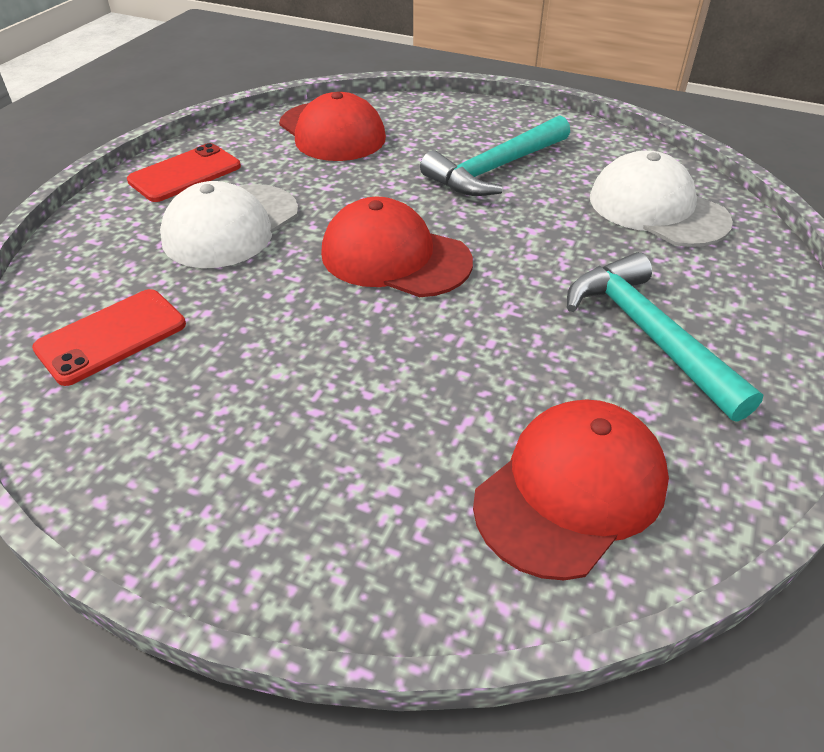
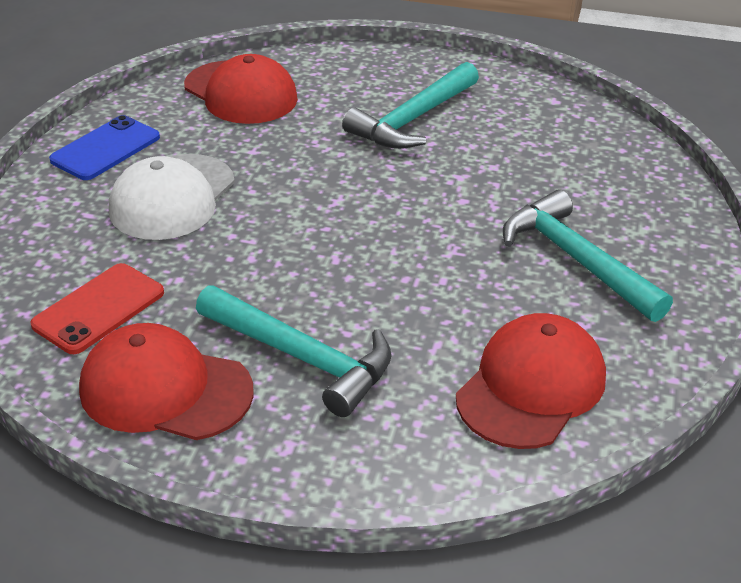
camera: 10 degrees left, 5 degrees down
(185, 174) = (105, 149): red phone -> blue phone
(309, 419) = (303, 358): none -> turquoise hammer
(395, 257) = (339, 213): red cap -> red cap (165, 390)
(657, 209) = (570, 147): white cap -> none

